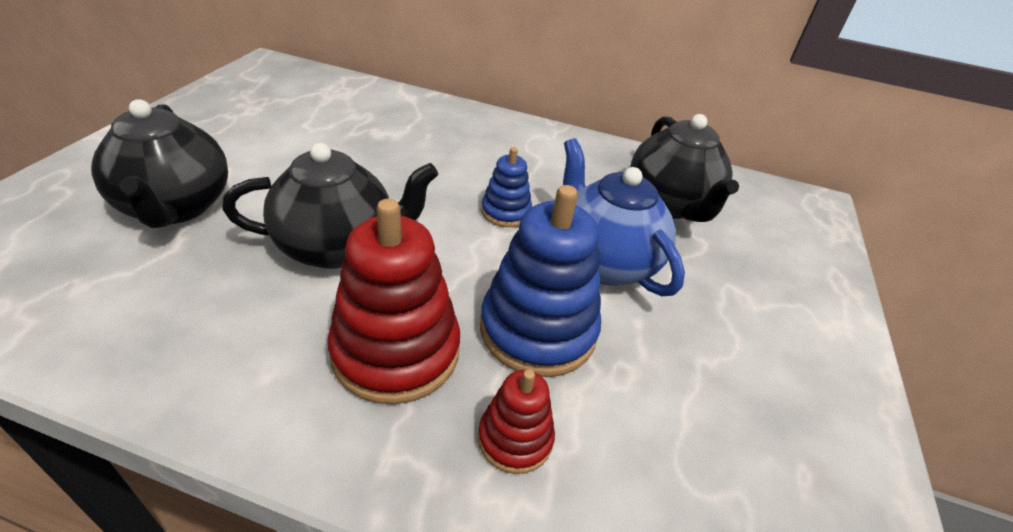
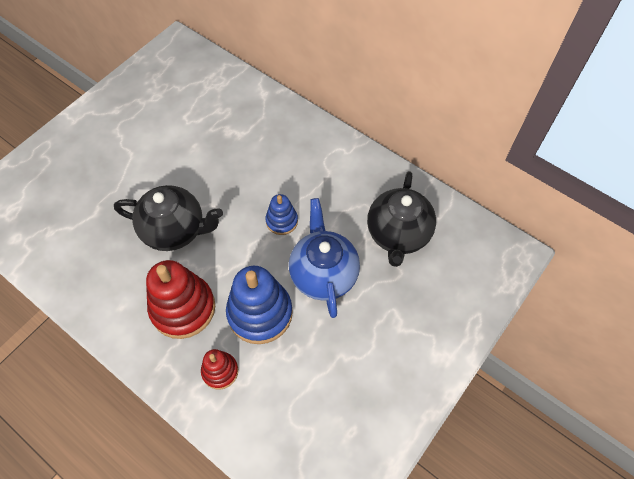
camera: 25 degrees right, 20 degrees up
(176, 207) = (99, 183): black teapot -> none

